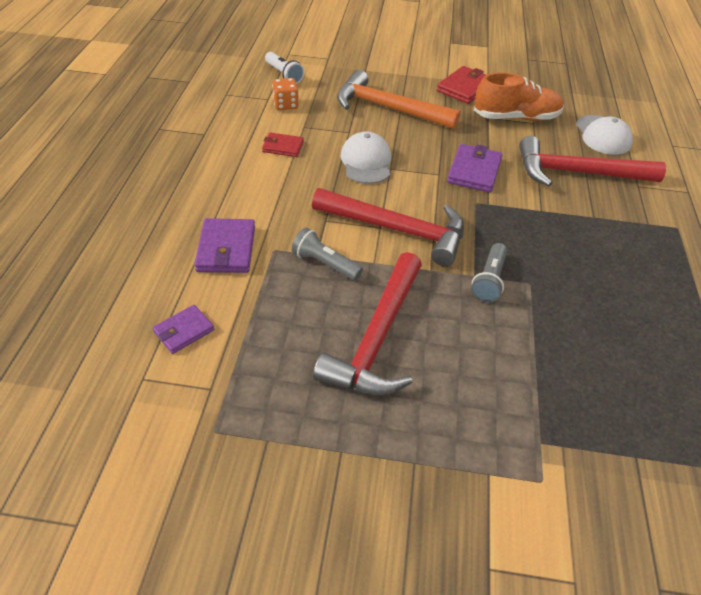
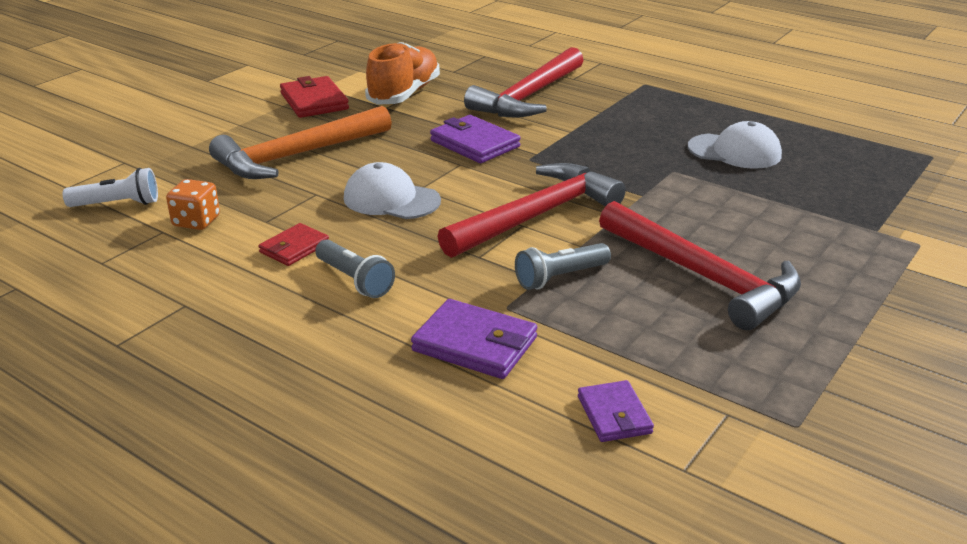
camera: 60 degrees left, 15 degrees down
(489, 280) = (655, 189): grey flashlight -> grey flashlight (355, 280)
(602, 135) = (482, 66): white cap -> white cap (734, 151)

